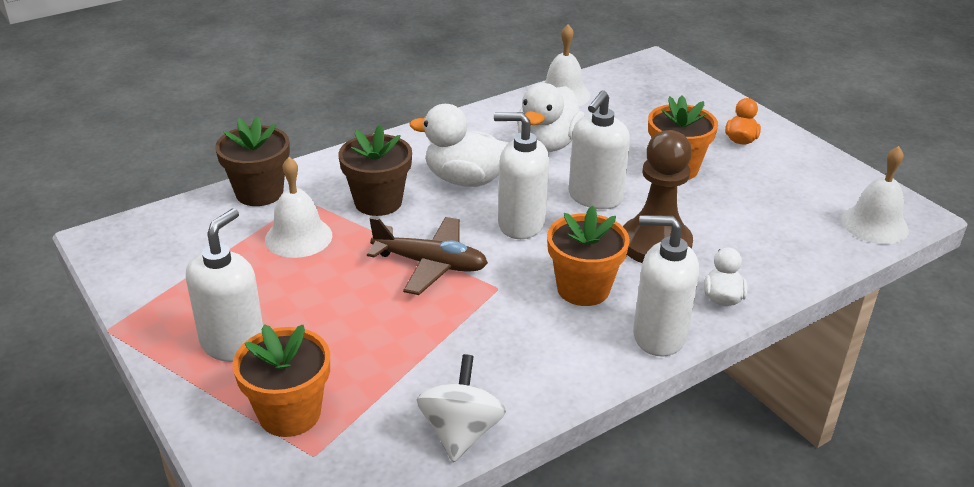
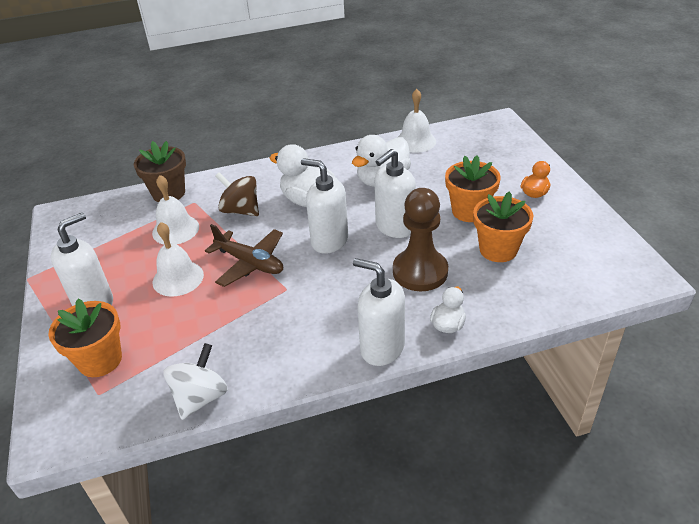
camera: 20 degrees right, 5 degrees up
(378, 202) = (241, 210): brown flower pot -> brown spinning top
(583, 289) = (346, 300): orange flower pot -> orange flower pot (498, 249)
(874, 224) = (609, 281): white bell -> white bell (178, 278)

